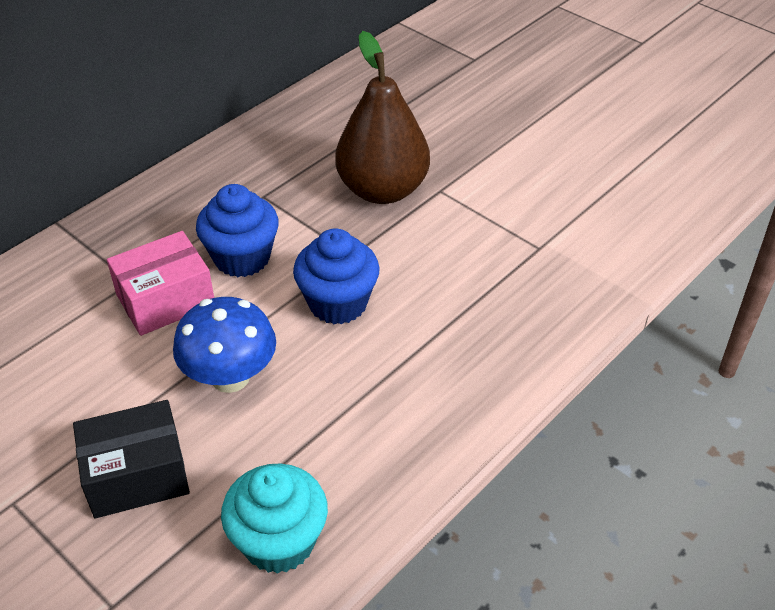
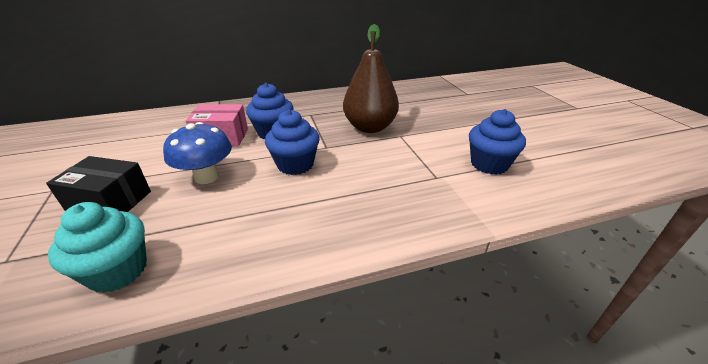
camera: 30 degrees right, 10 degrees down
(588, 200) = (489, 164): none -> blue cupcake

